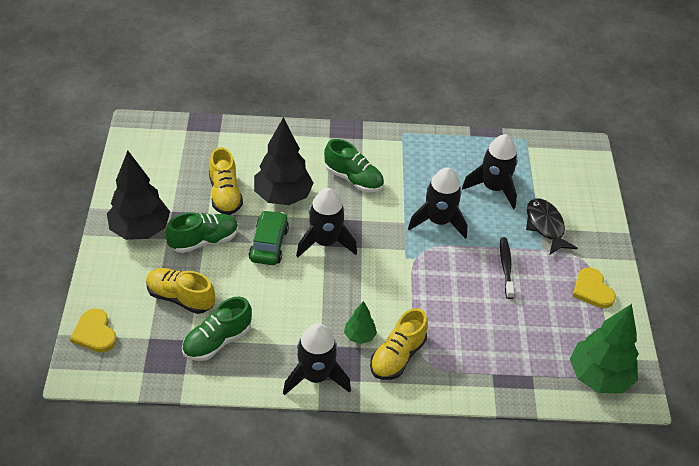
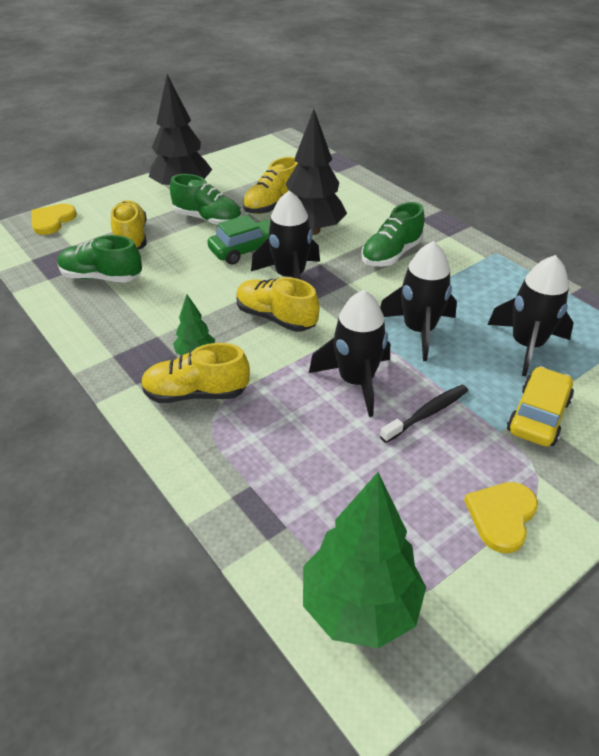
camera: 55 degrees right, 5 degrees down
(315, 376) = (114, 351): black rocket -> black rocket (356, 381)
(353, 179) = (391, 255): green shoe -> green shoe turned 45 degrees clockwise
(362, 276) = (276, 318): none -> yellow shoe
(545, 226) = (538, 416): black fish -> yellow car

